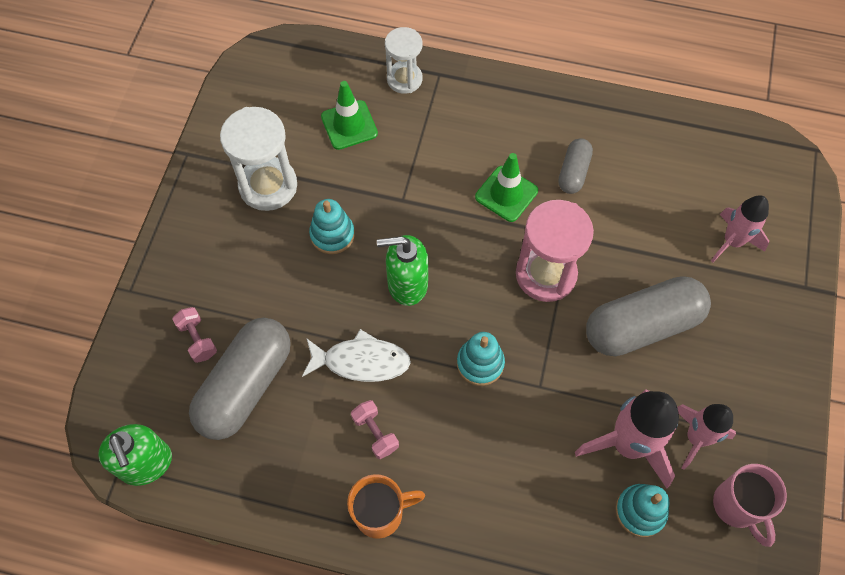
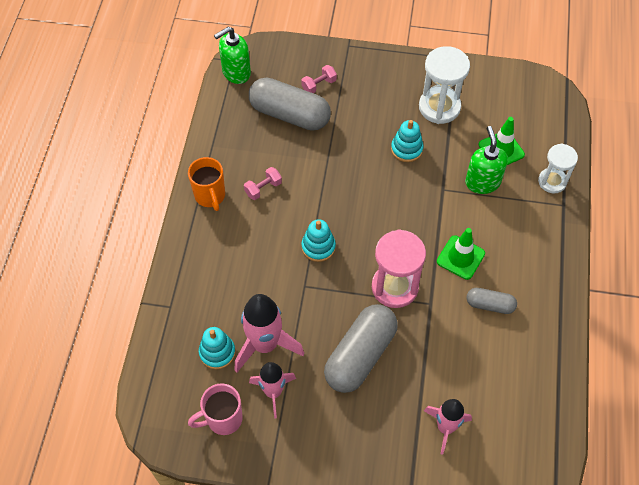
camera: 85 degrees right, 5 degrees down
(361, 361) = (312, 176): white fish -> none
(407, 284) = (374, 197): green soap dispenser -> green soap dispenser (482, 182)
(642, 325) = (360, 355): grey capsule -> grey capsule turned 60 degrees clockwise

